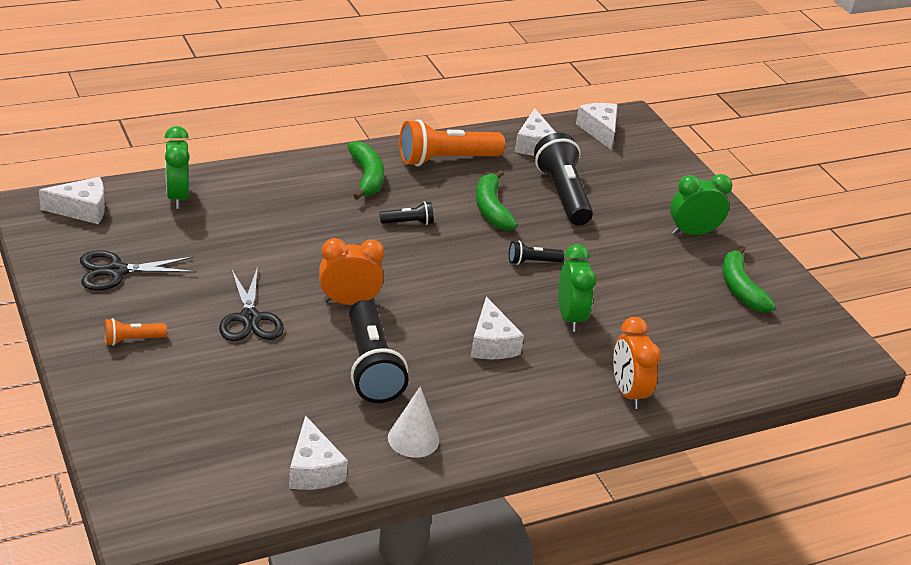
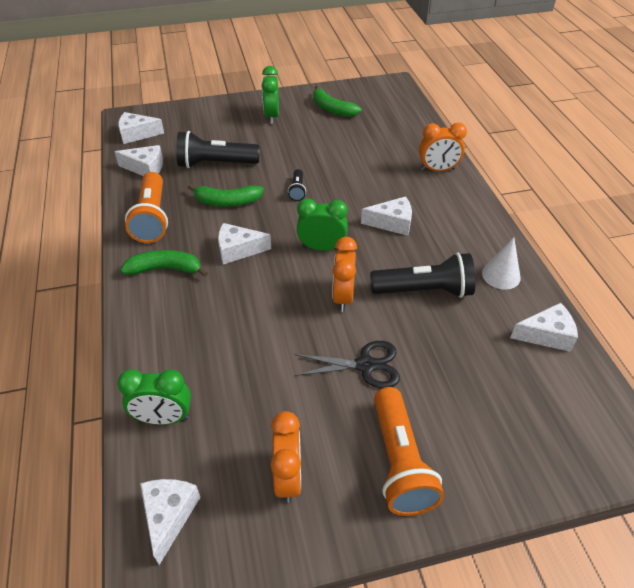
camera: 75 degrees left, 10 degrees up
(116, 271) = (288, 477): black scissors -> orange clock
(132, 340) = (399, 462): orange flashlight -> orange flashlight, size x2.08
(408, 222) = (238, 250): black flashlight -> white cheese
(570, 317) = (362, 182): green clock -> green clock (322, 247)
(740, 288) = (332, 109): green banana -> green banana turned 45 degrees clockwise

